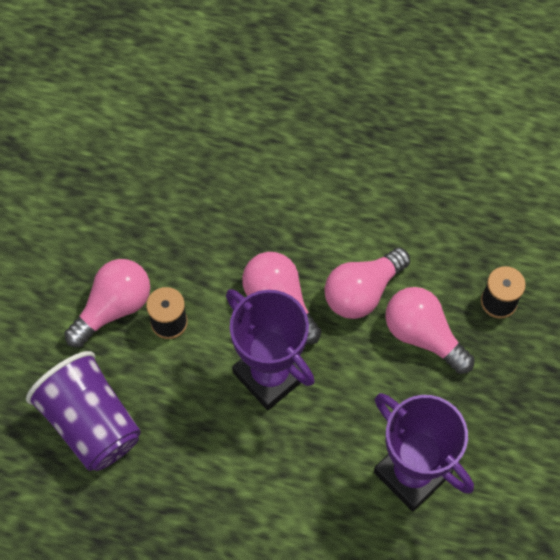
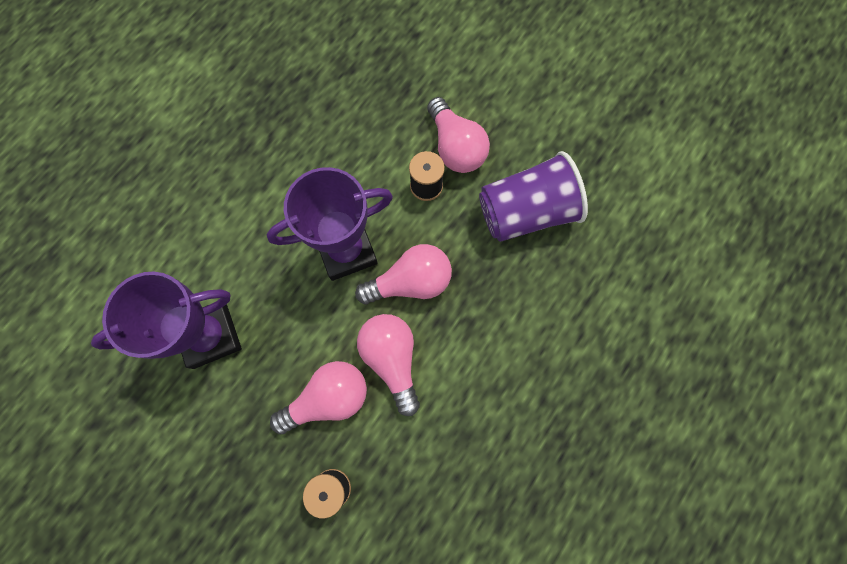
camera: 110 degrees right, 10 degrees up
(91, 423) = (362, 104): purple cup -> purple cup (525, 212)

